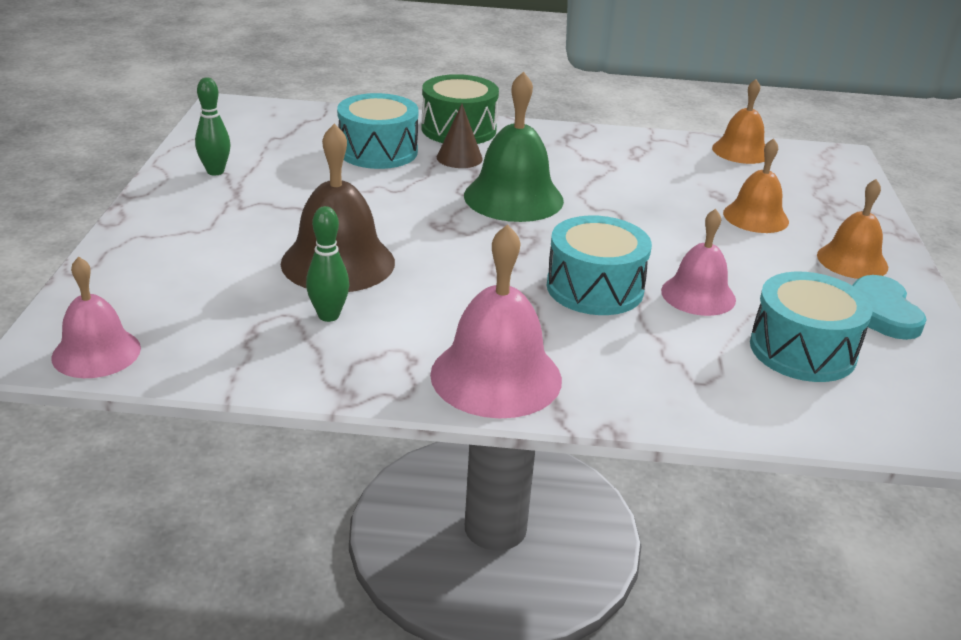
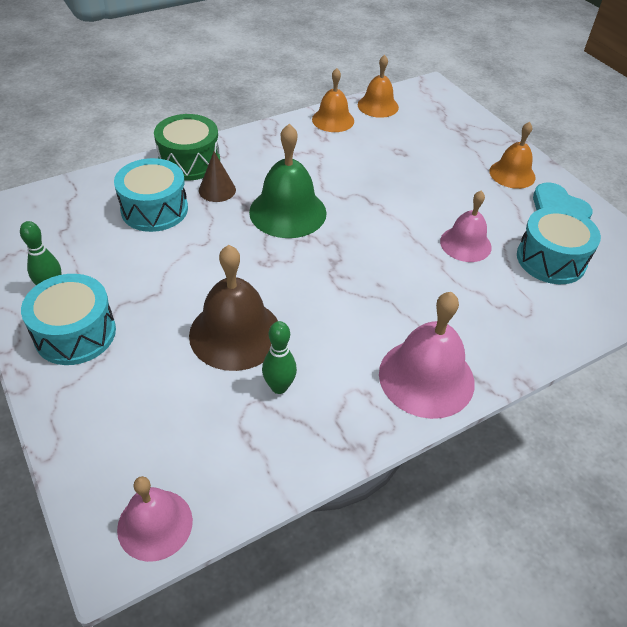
camera: 35 degrees left, 15 degrees up
(595, 288) = (408, 269): turquoise drum -> turquoise drum (75, 333)
(755, 217) = (436, 161): orange bell -> orange bell (333, 120)

